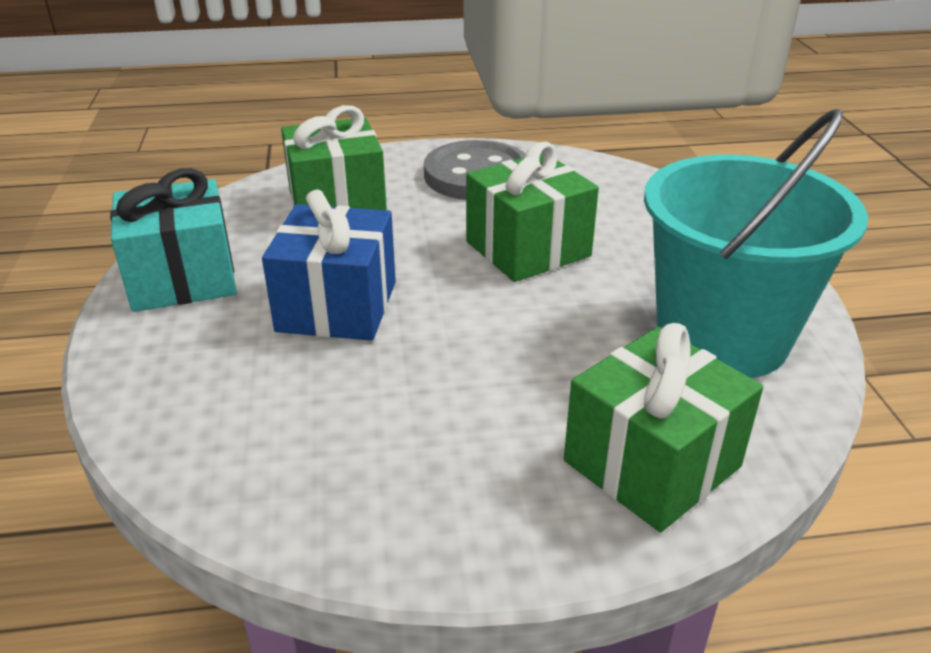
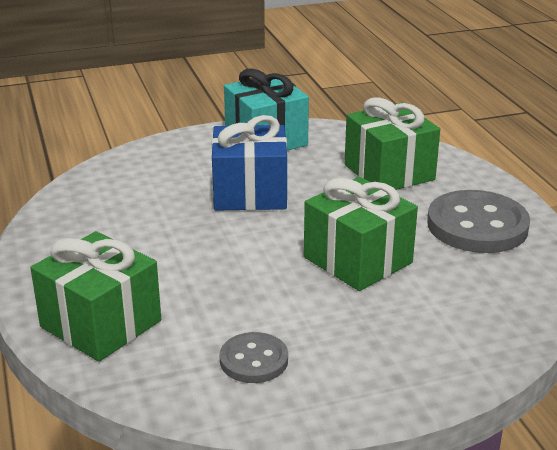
camera: 80 degrees right, 5 degrees down
(722, 337) = (254, 360): turquoise bucket -> grey button

